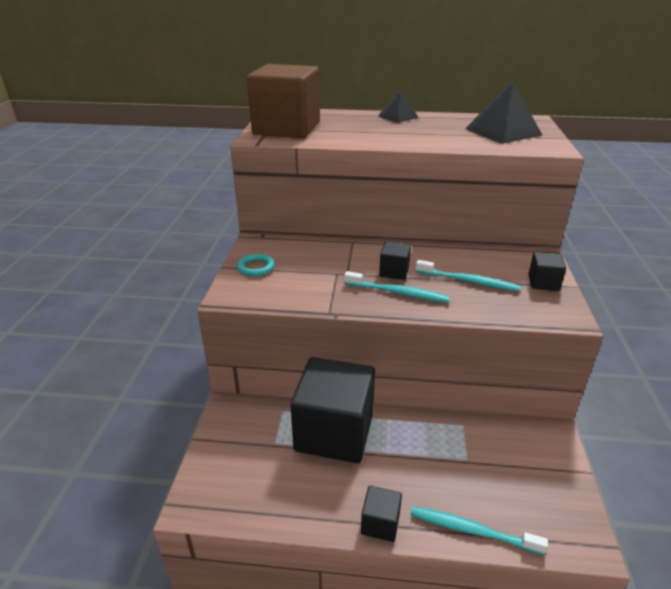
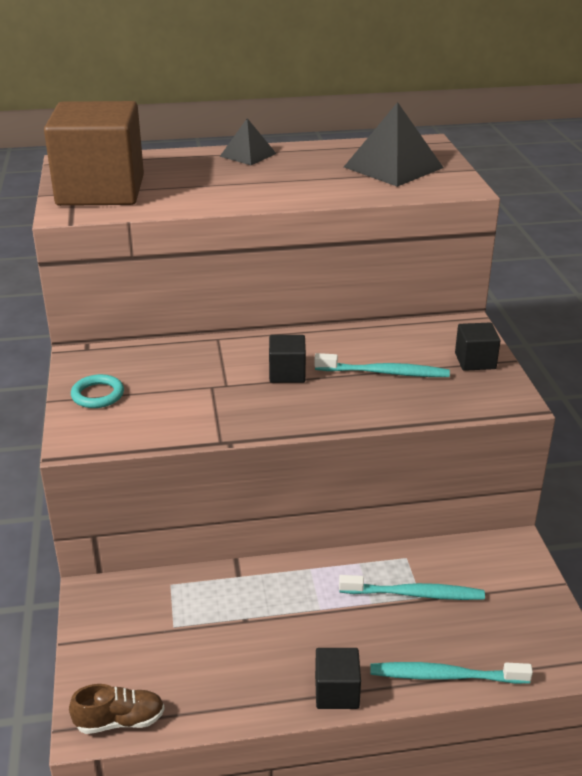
camera: 15 degrees left, 0 degrees up
(213, 507) = (120, 721): none -> brown shoe
(334, 432) = (248, 598): black cube -> none
(398, 293) = (301, 401): turquoise toothbrush -> turquoise toothbrush (414, 594)

